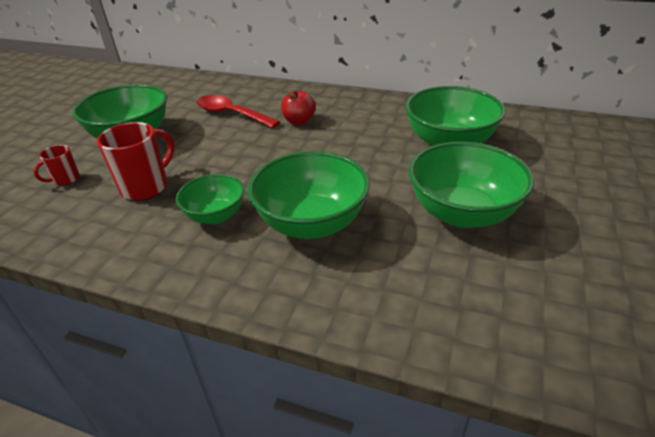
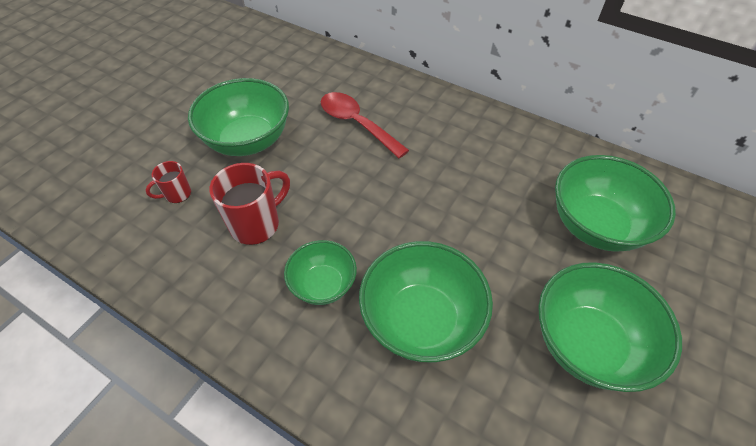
camera: 10 degrees right, 15 degrees up
(299, 121) = (430, 152): red apple -> none

